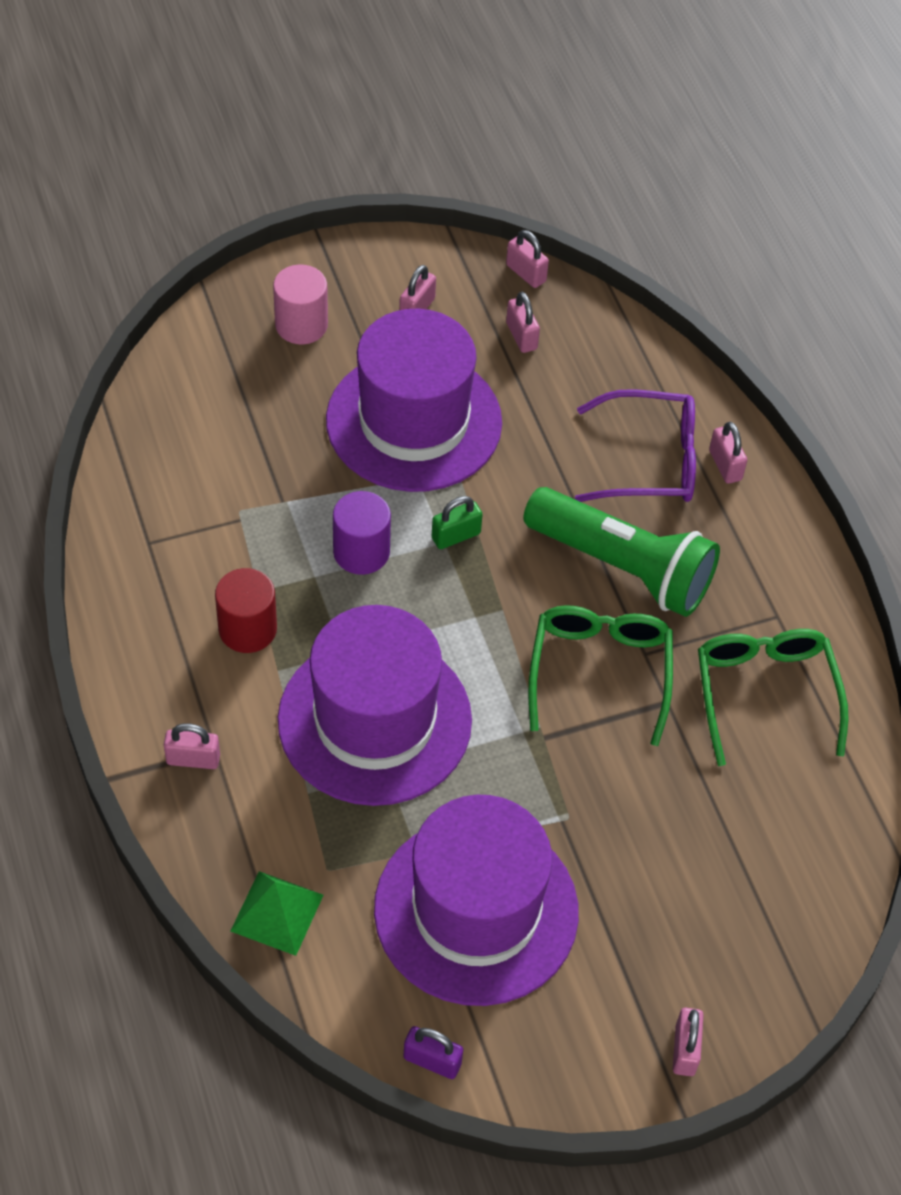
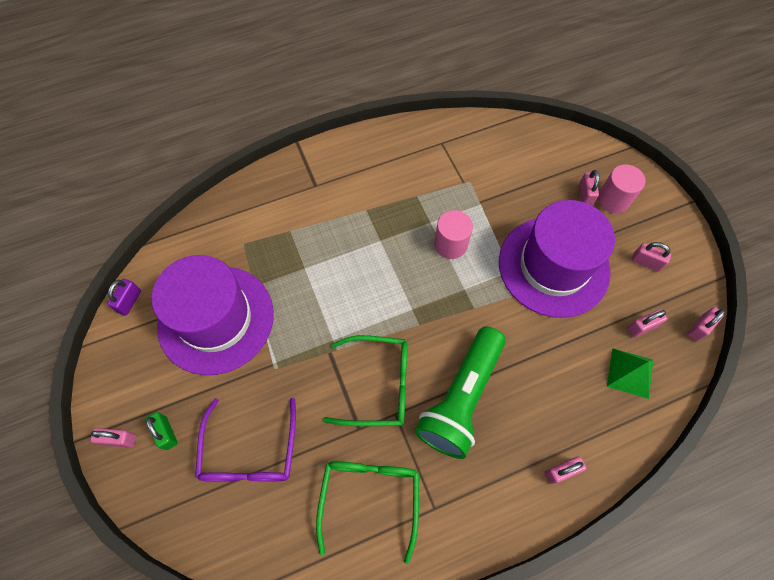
camera: 90 degrees right, 10 degrees up
(193, 759) = (309, 177): pink padlock -> pink padlock (584, 195)
(247, 629) = (391, 193): red cylinder -> none
(277, 912) = (219, 222): green pyramid -> green pyramid (630, 373)
(361, 552) = (450, 244): purple cylinder -> pink cylinder
(375, 720) = (336, 259): purple hat -> none
(456, 536) = (470, 295): green padlock -> green padlock (166, 433)
(650, 461) = (553, 416): purple glasses -> purple glasses (250, 452)
(765, 693) = (370, 497): green glasses -> green glasses turned 75 degrees counterclockwise

